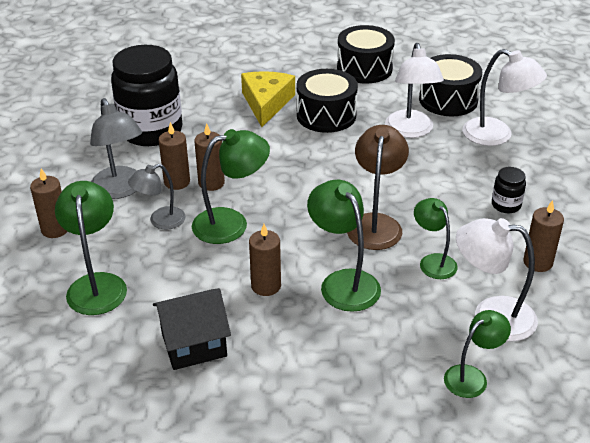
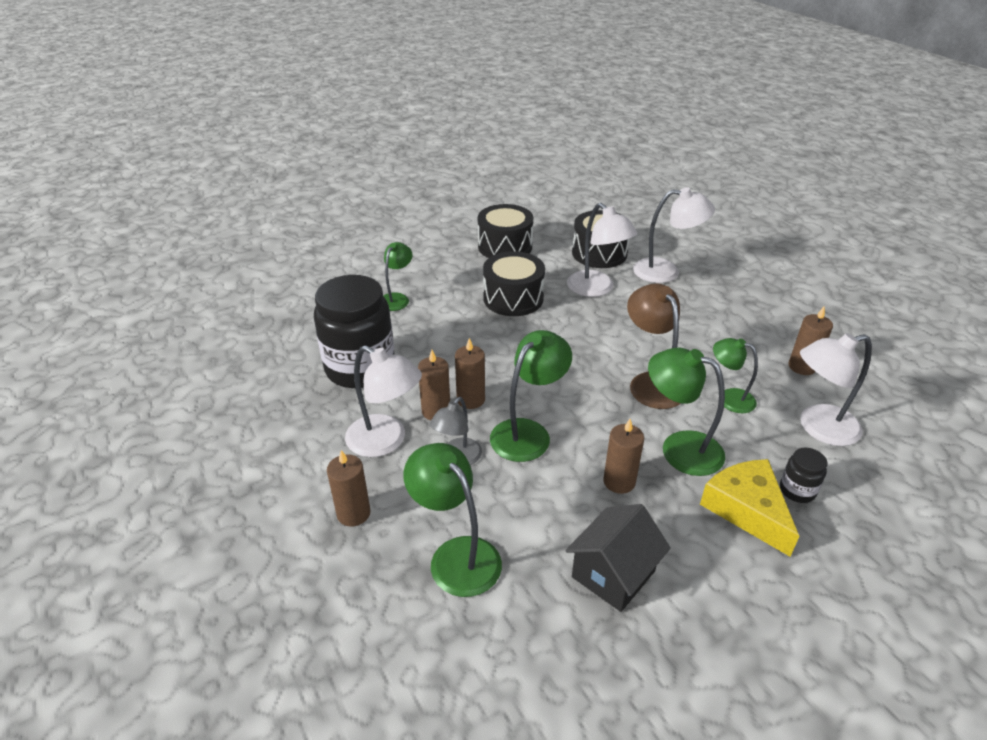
camera: 30 degrees left, 0 degrees up
(120, 190) = (385, 441): grey lamp -> white lamp
(266, 103) = (448, 304): yellow cheese -> yellow cheese (747, 509)
(472, 376) = (860, 488): green lamp -> green lamp (397, 298)
(506, 205) = (731, 327): black jar -> black jar (797, 490)

